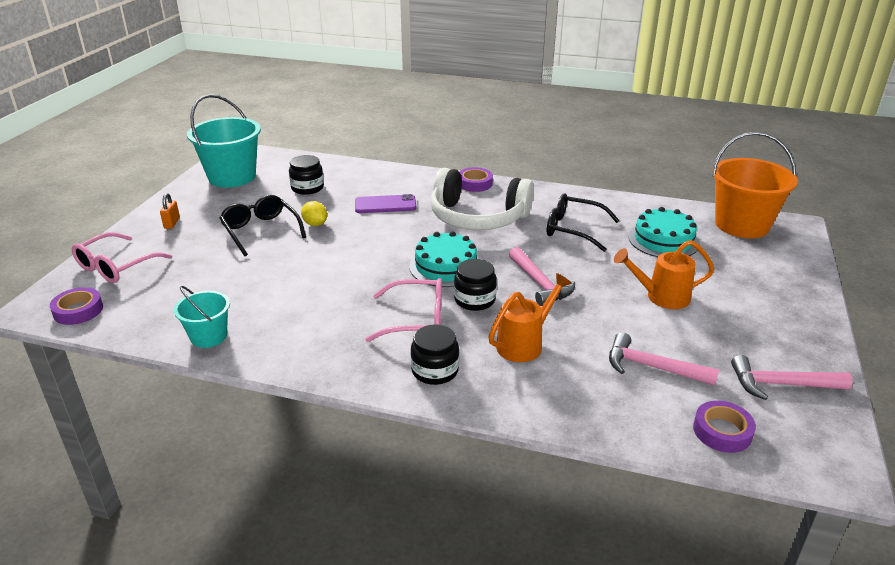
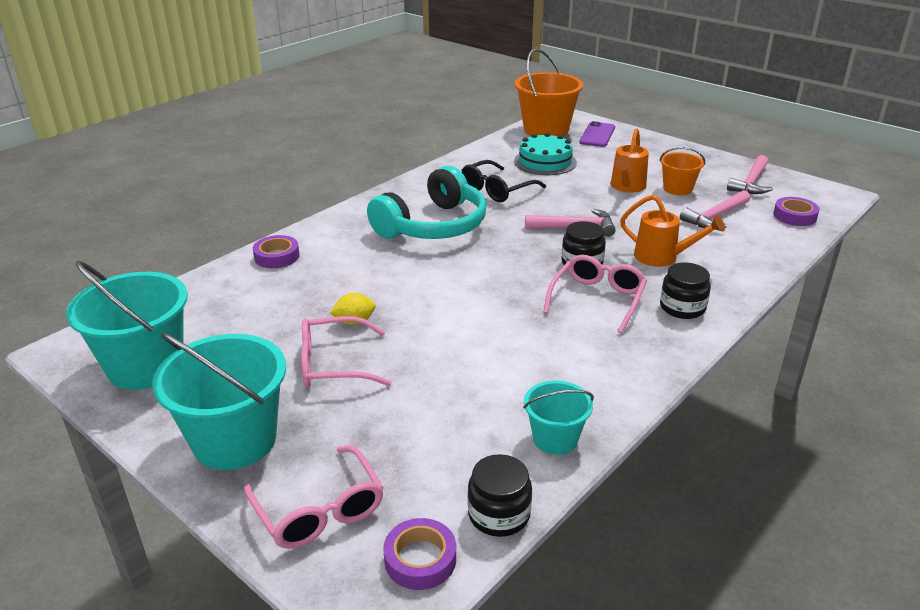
camera: 65 degrees left, 0 degrees up
(172, 223) = (235, 440): orange padlock -> turquoise bucket
(261, 231) = (333, 364): black glasses -> pink glasses
(307, 188) = (253, 311): black jar -> black jar (499, 514)
(385, 205) = (354, 268): purple phone -> purple phone (597, 135)
(445, 266) = (513, 263): turquoise cake -> none
(475, 183) = (361, 210): purple tape -> purple tape (277, 256)
(477, 217) = (433, 226): white headphones -> turquoise headphones
(524, 344) = (662, 257): orange watering can -> orange watering can turned 135 degrees clockwise
(696, 330) = (677, 189): none -> orange bucket

